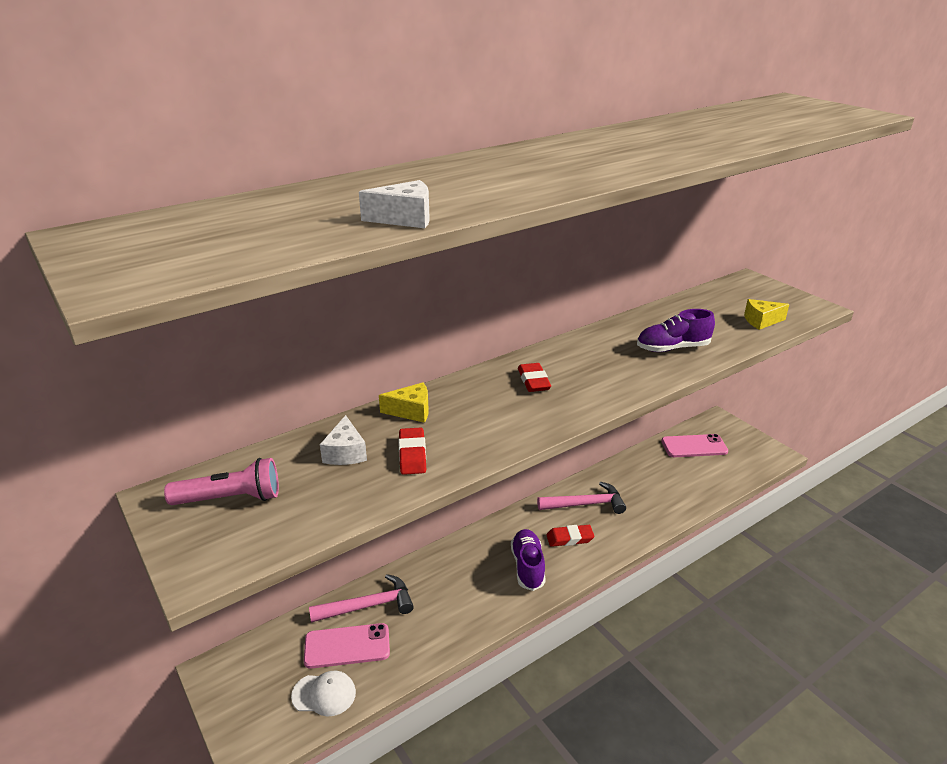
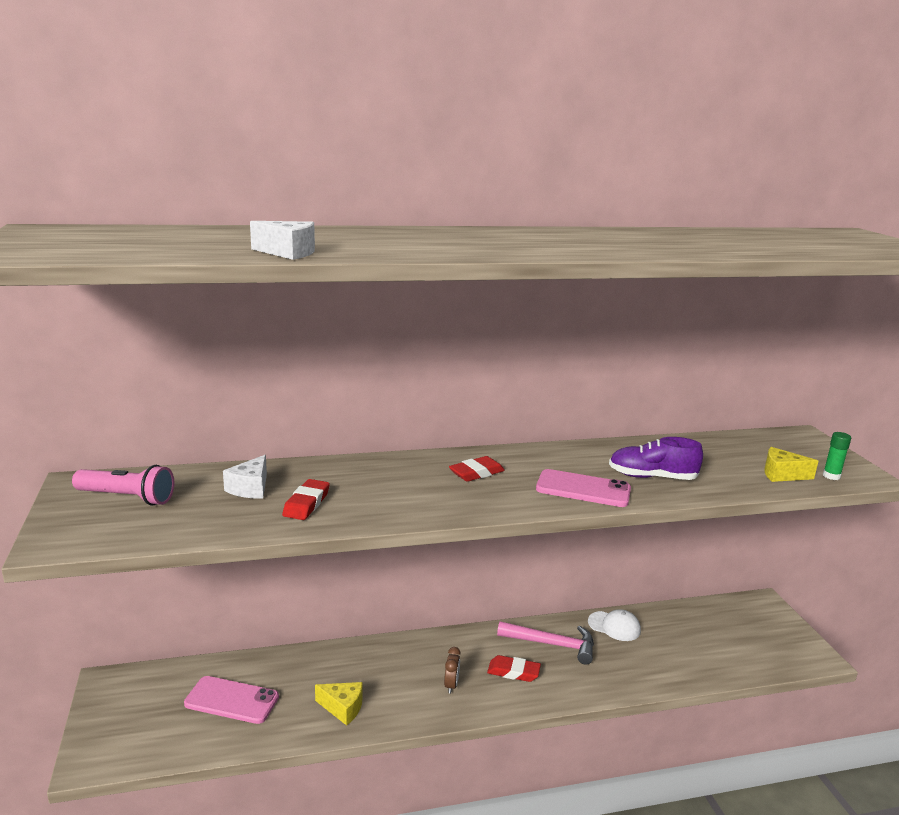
camera: 20 degrees right, 10 degrees down
(324, 694) = (184, 735): white cap -> white cap (614, 626)
(368, 605) = (274, 671): pink hammer -> none
(411, 411) = (337, 471): yellow cheese -> yellow cheese (343, 708)
(527, 567) = (451, 685): purple shoe -> brown clock
(533, 381) = (476, 473): red eraser -> red eraser turned 45 degrees clockwise
(694, 446) = (716, 622): pink phone -> pink phone (583, 489)
(795, 313) = (831, 476): none -> green glue stick

